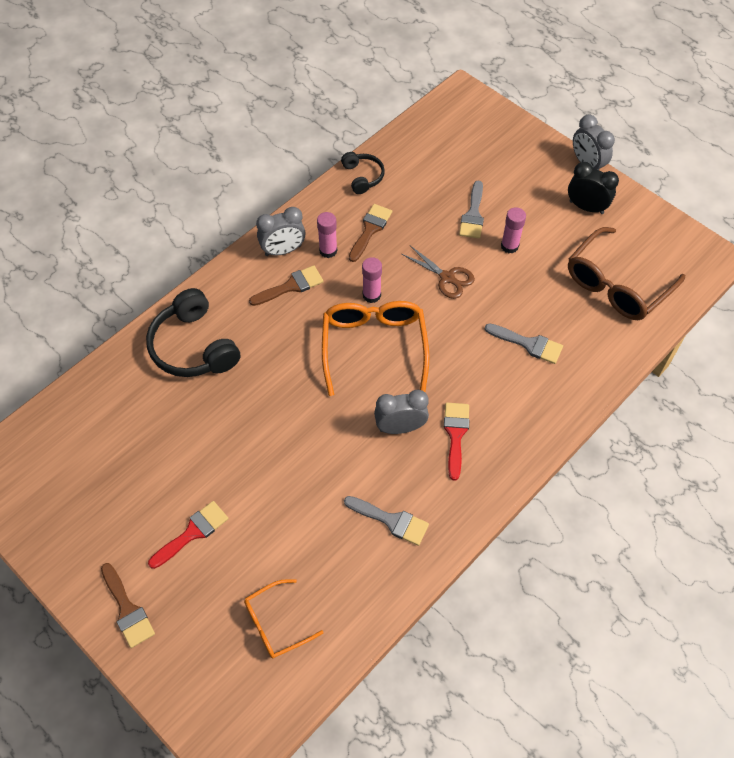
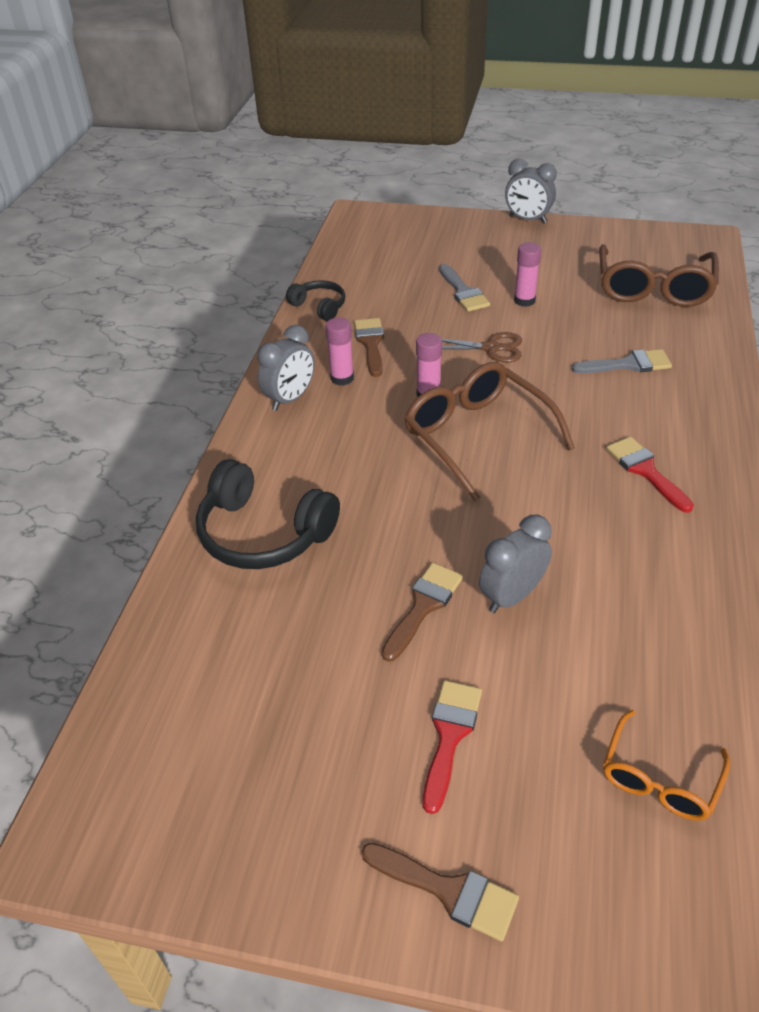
camera: 30 degrees left, 15 degrees down
(291, 286) = (330, 425): brown brush -> brown brush (423, 606)
(374, 348) = (478, 437): orange glasses -> brown glasses
(391, 521) = (669, 585): grey brush -> none
(400, 427) = (582, 493): grey clock -> grey clock (512, 596)
(586, 207) = (561, 247): black clock -> none

